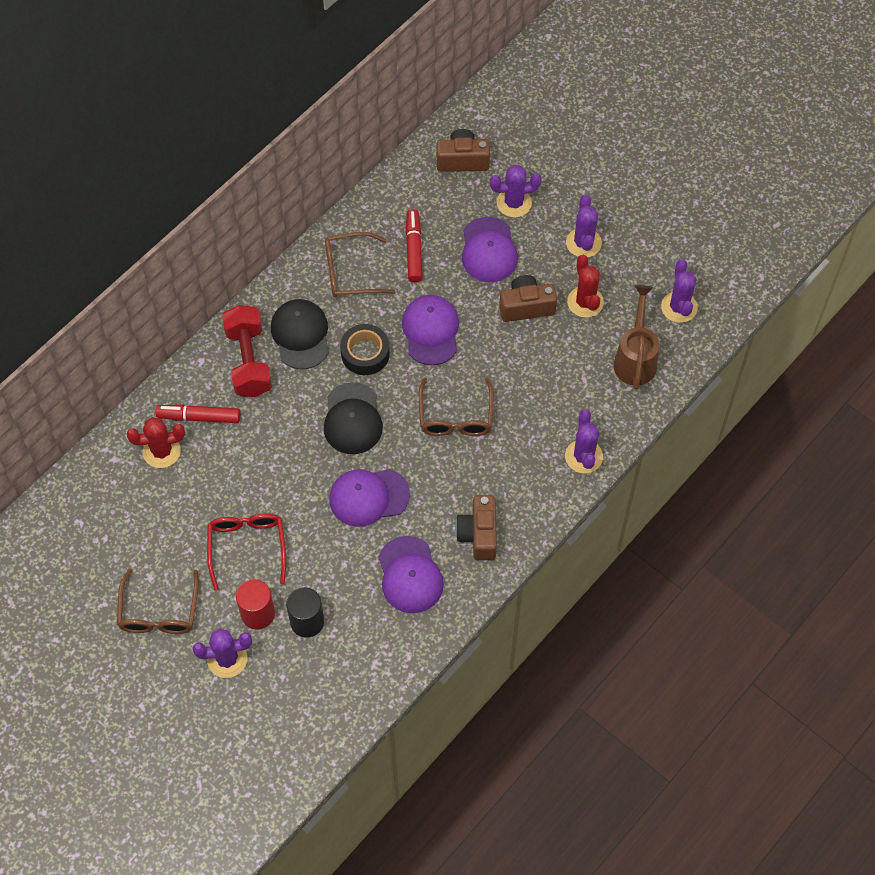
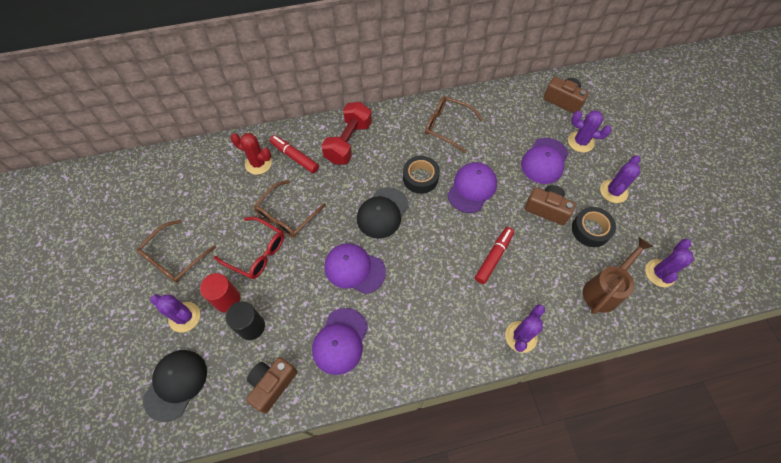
camera: 35 degrees right, 0 degrees up
(247, 548) = (256, 252): red glasses -> red glasses turned 90 degrees clockwise
(300, 335) = (390, 145): black cap -> black cap (175, 384)
(414, 249) = (496, 134): red marker -> red marker (493, 257)
(456, 416) = (449, 252): brown glasses -> brown glasses (287, 215)
(479, 534) = (407, 344): brown camera -> brown camera (272, 384)
(585, 302) = (590, 230): red cactus -> black tape

